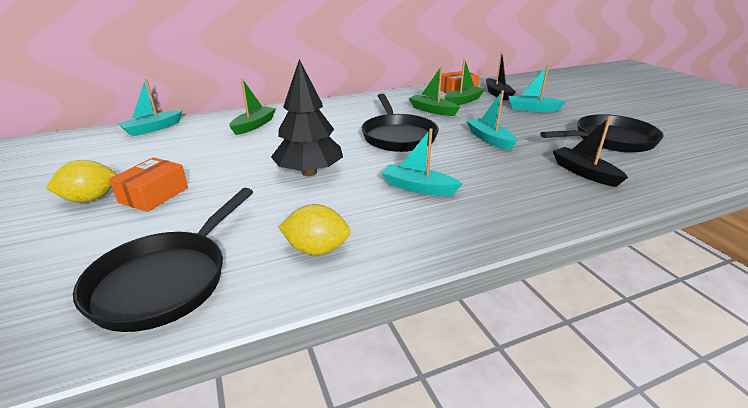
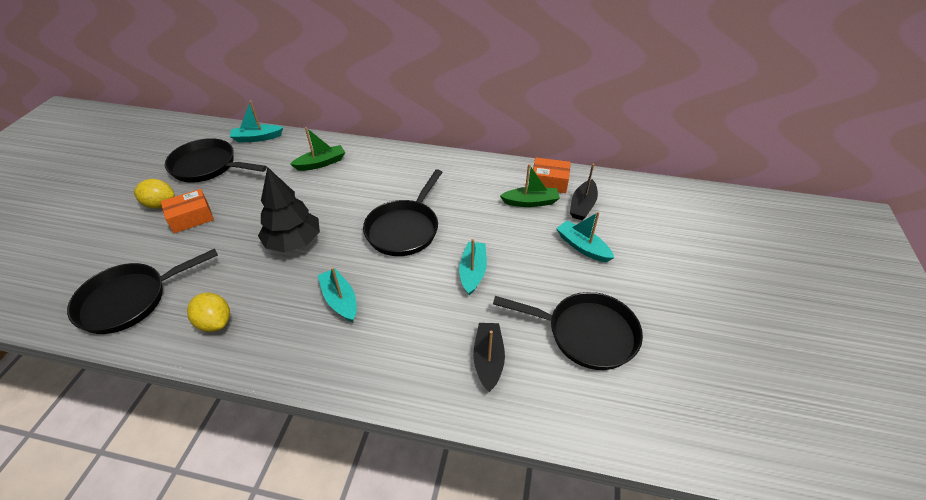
camera: 35 degrees right, 15 degrees up
(117, 158) = (208, 166): none -> black pan
(432, 110) = (481, 204): green boat -> none

